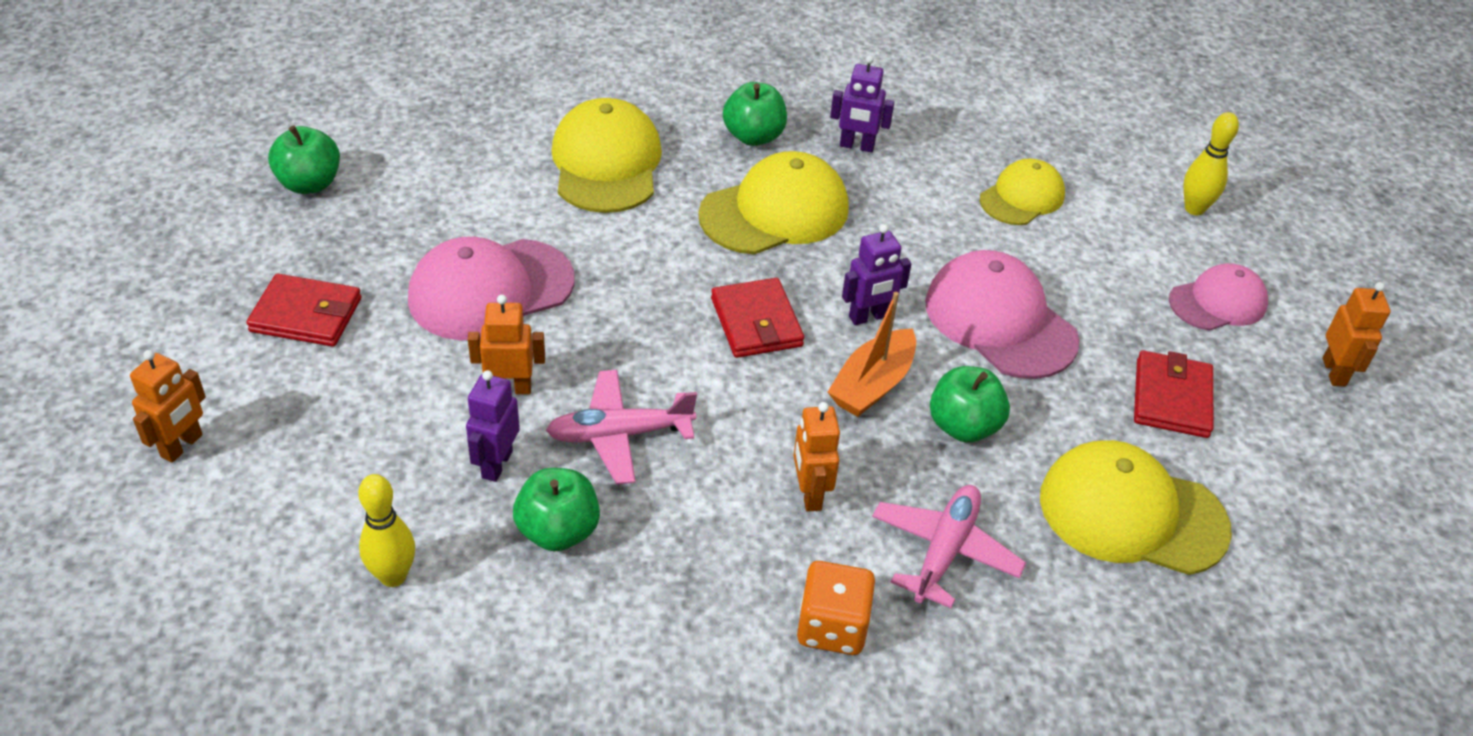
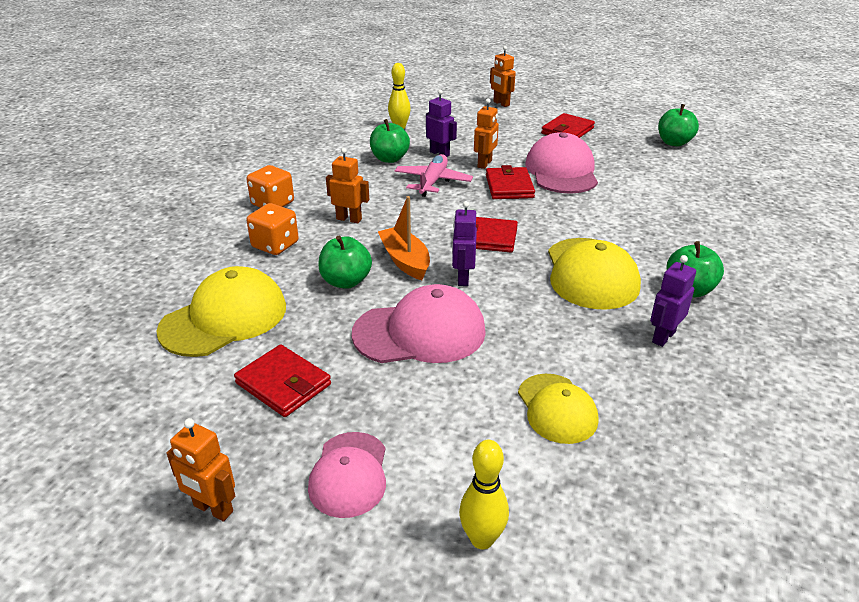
camera: 120 degrees right, 10 degrees down
(582, 337) = (509, 186): none -> red wallet
(606, 163) = (669, 225): yellow cap -> none
(944, 551) = (275, 245): pink plane -> orange dice

